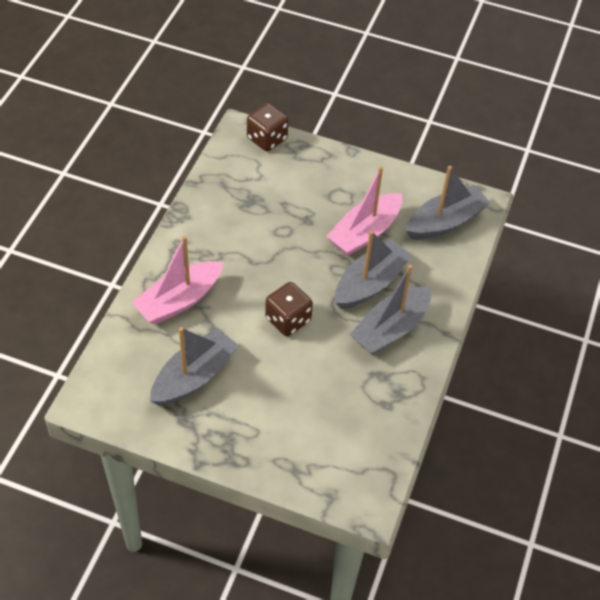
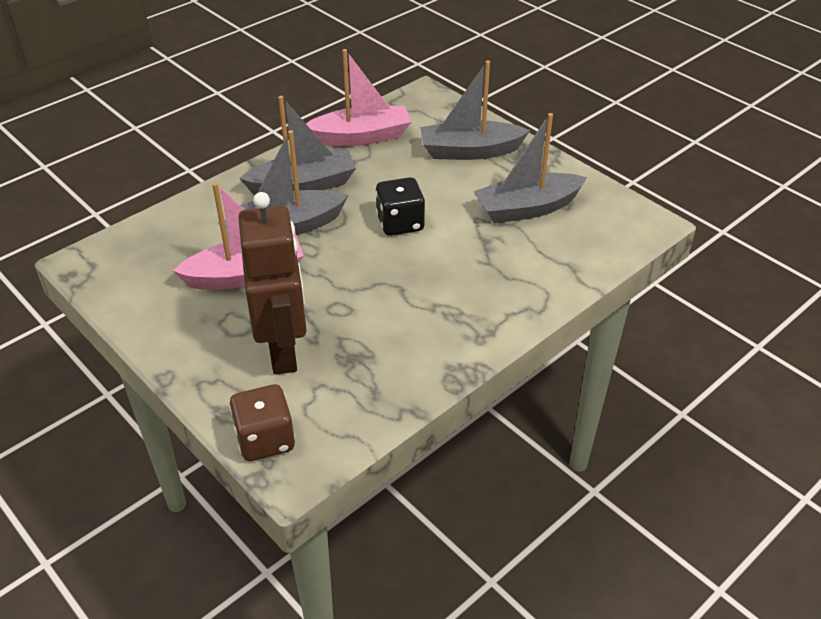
camera: 150 degrees left, 10 degrees down
(179, 300) = (509, 276): pink boat -> pink boat (361, 137)
(288, 319) = (400, 223): brown dice -> black dice
(296, 189) = (283, 352): none -> brown robot
(445, 222) = (145, 255): grey boat -> grey boat (470, 151)

